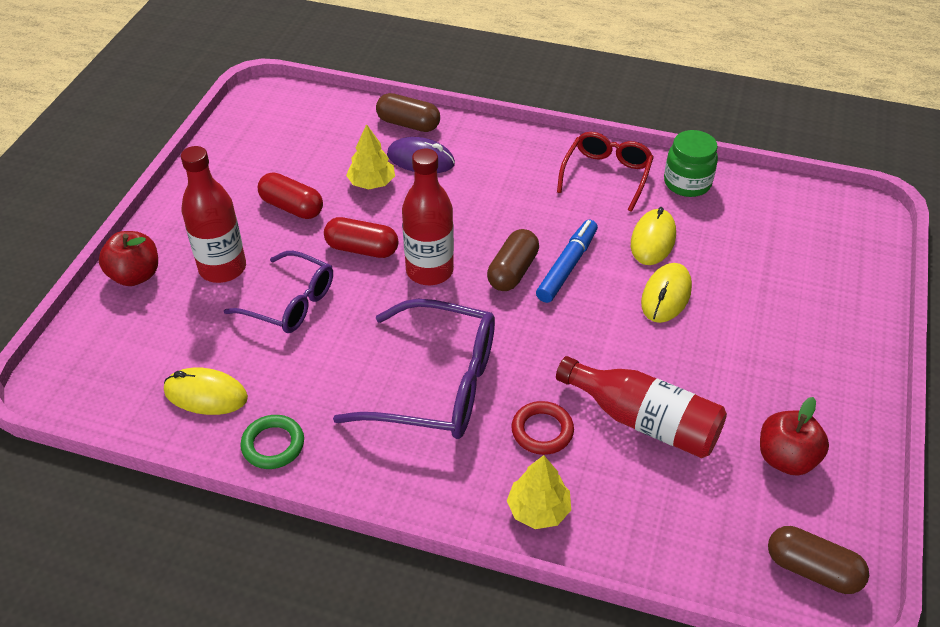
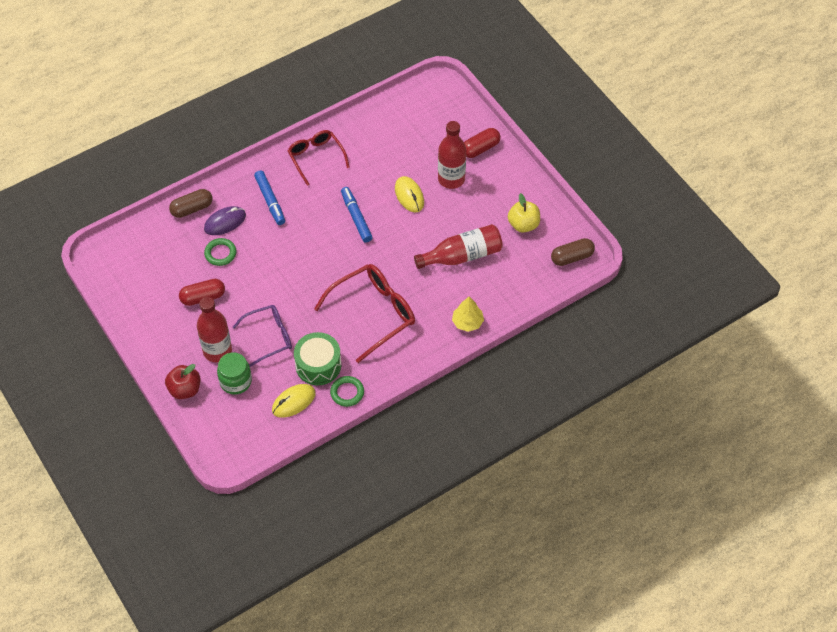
camera: 50 degrees left, 10 degrees up
(291, 381) = (318, 365): none -> green drum
(362, 249) = (263, 287): red capsule -> red capsule (480, 148)
(372, 183) = (220, 253): yellow tree -> green ring
(429, 271) = (305, 270): red bottle -> red bottle (451, 179)
(436, 385) = (373, 313): purple glasses -> red glasses
(496, 176) = (270, 201): none -> blue marker
(513, 271) = (338, 239): brown capsule -> none
(542, 431) = (433, 293): red ring -> none
(653, 240) = (374, 174): yellow mouse -> none
(687, 183) = (354, 132): green jar -> green jar (235, 381)
(786, 458) = (523, 224): red apple -> yellow apple

